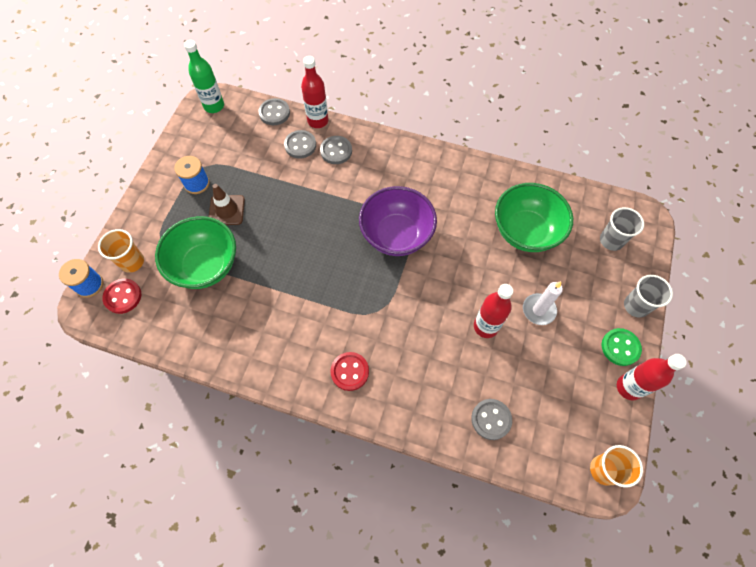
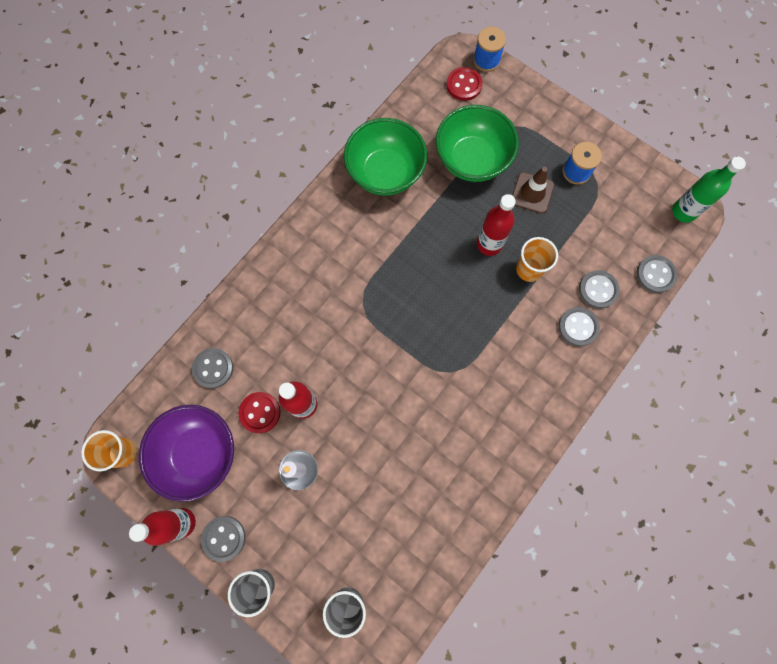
camera: 110 degrees right, 10 degrees up
(132, 262) = (499, 98): orange cup -> orange cup (529, 269)
(318, 121) = (629, 320): red bottle -> red bottle (489, 244)
(349, 371) = (312, 258): red button -> red button (260, 412)
(396, 235) = (442, 354): purple bowl -> purple bowl (199, 453)
(525, 232) = (396, 502): green bowl -> green bowl (385, 173)
(620, 347) = (224, 538): green button -> grey button

